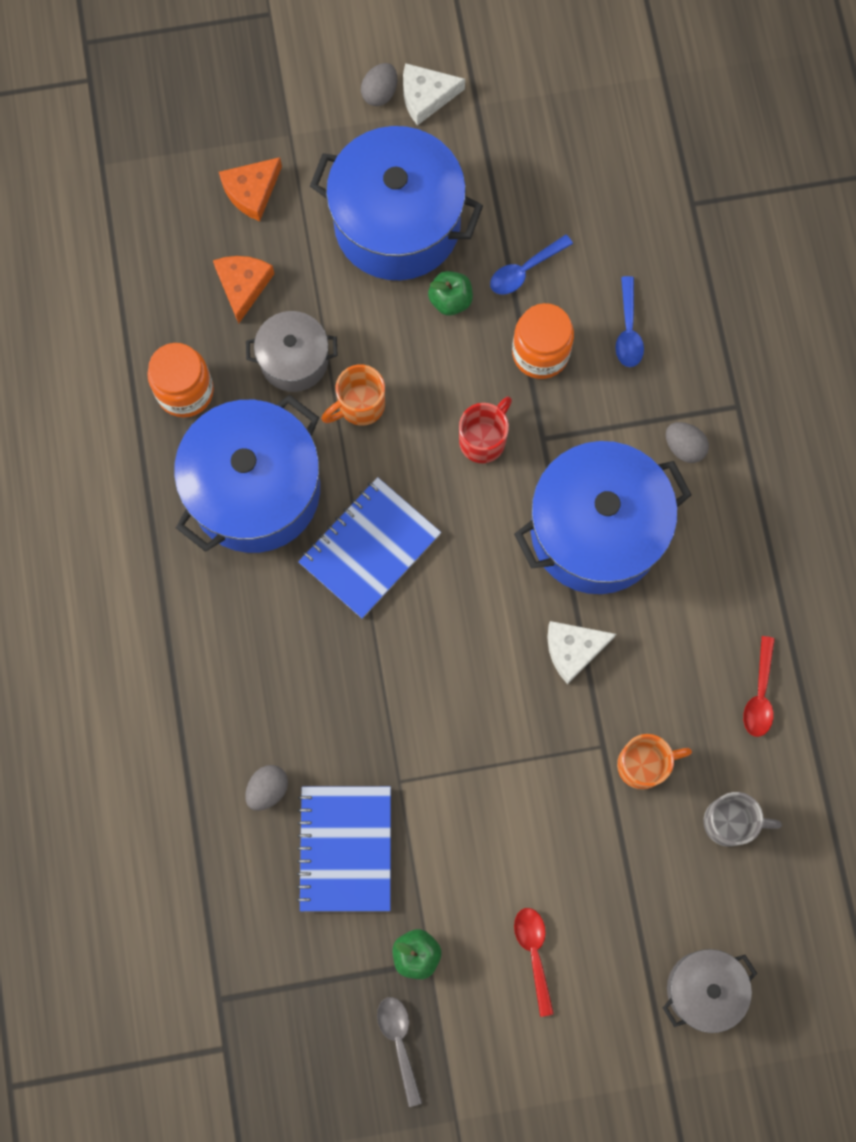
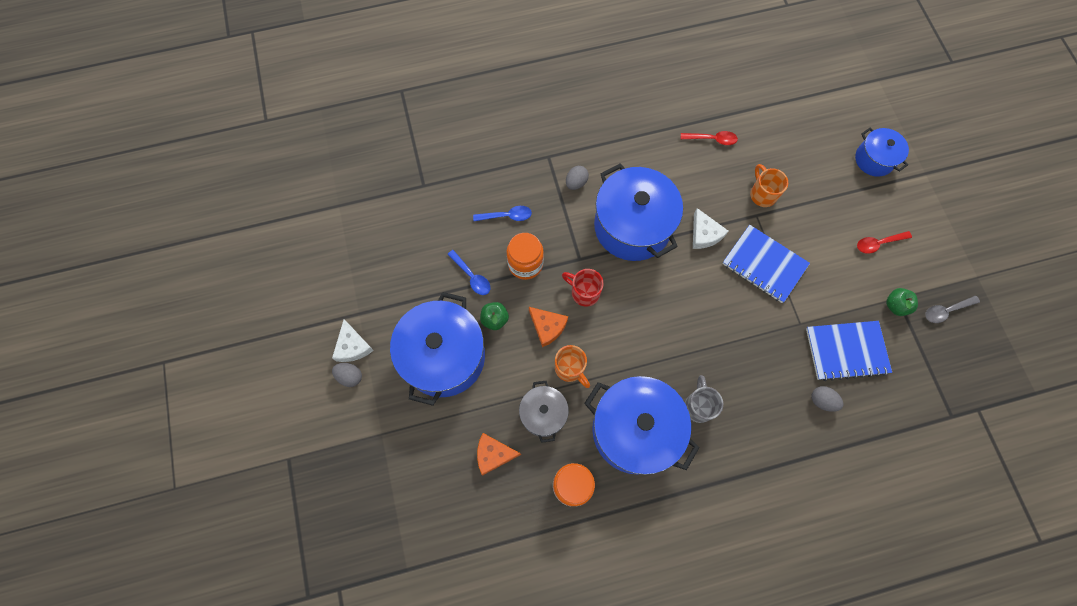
camera: 95 degrees left, 5 degrees down
(252, 191) = (424, 456): orange cheese -> orange cheese (547, 327)
(369, 549) = (662, 354): blue notebook -> blue notebook (764, 265)
(703, 989) = (874, 159): grey pot -> blue pot
(730, 822) = (784, 151): grey mug -> grey mug (698, 406)

